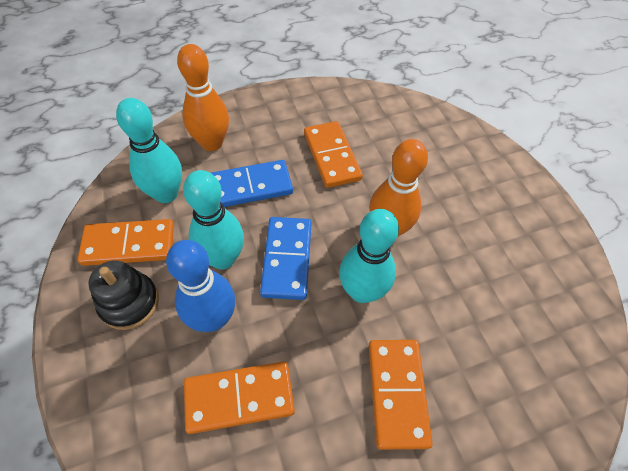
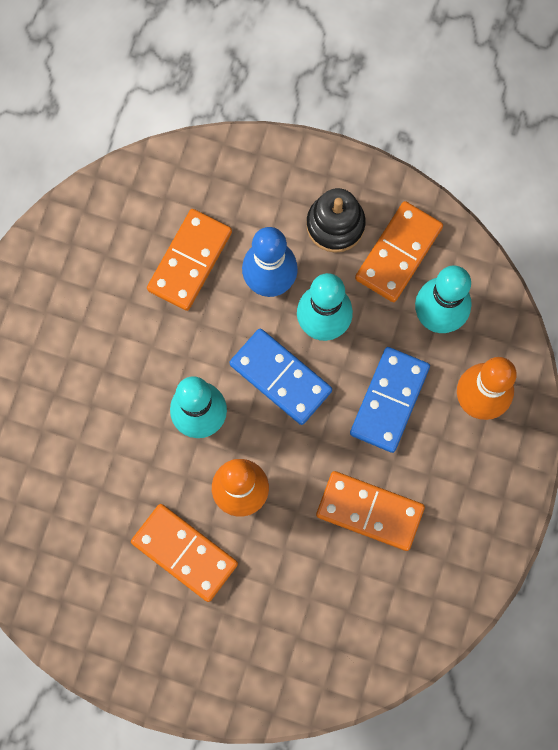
camera: 130 degrees right, 20 degrees up
(397, 393) = (102, 376): orange domino -> orange domino (184, 553)

